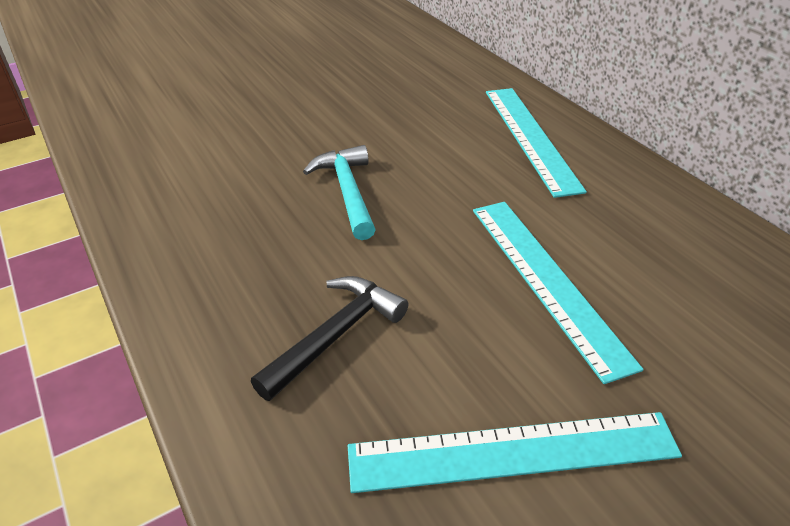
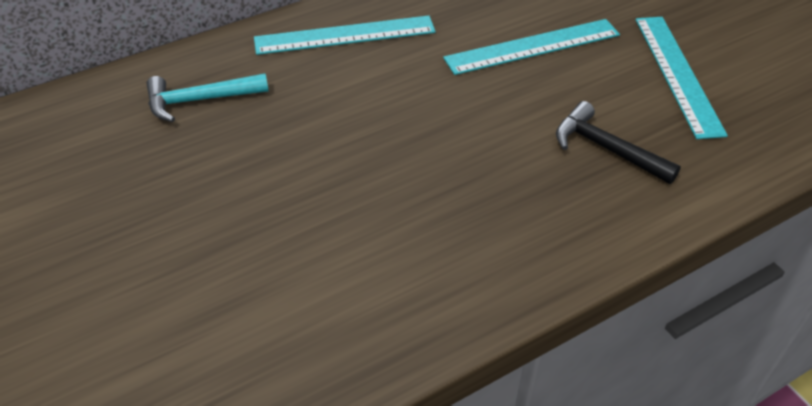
camera: 90 degrees left, 5 degrees up
(347, 192) = (428, 148): turquoise hammer -> turquoise hammer (200, 100)

